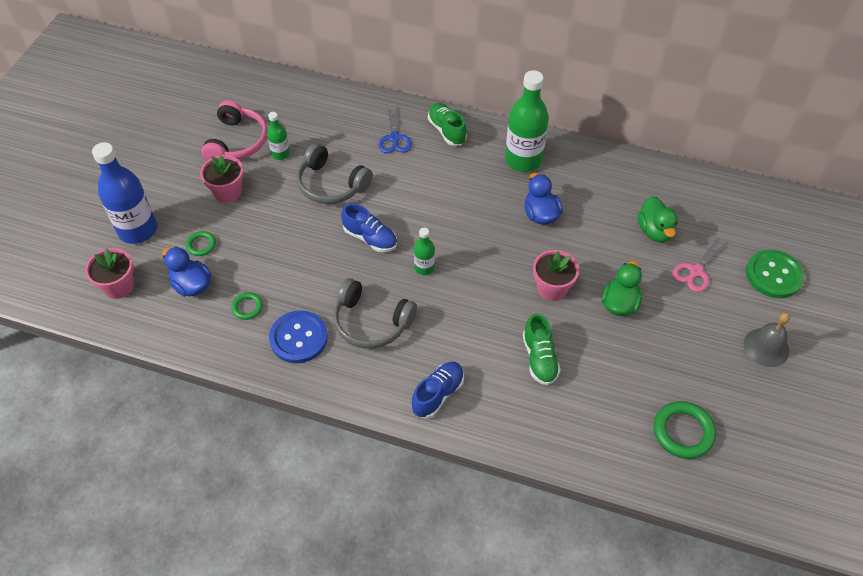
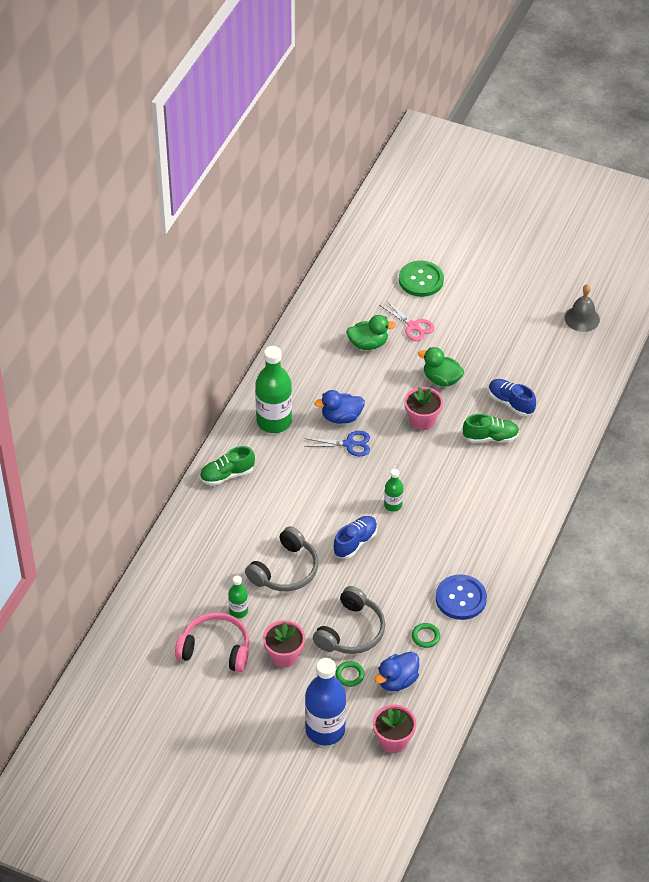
camera: 85 degrees left, 5 degrees down
(371, 322) = (448, 546): grey headphones -> grey headphones (351, 631)
(394, 138) = (230, 517): blue scissors -> blue scissors (349, 444)
(438, 394) = (520, 505): blue shoe -> blue shoe (510, 403)
(683, 432) = (558, 362): green ring -> none
(766, 347) = (488, 300): grey bell -> grey bell (582, 318)

